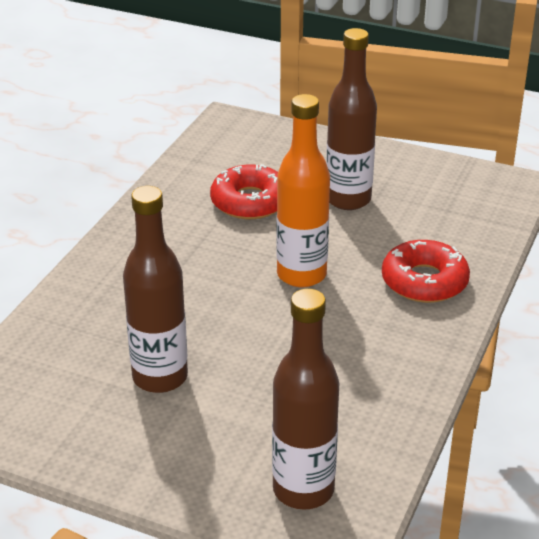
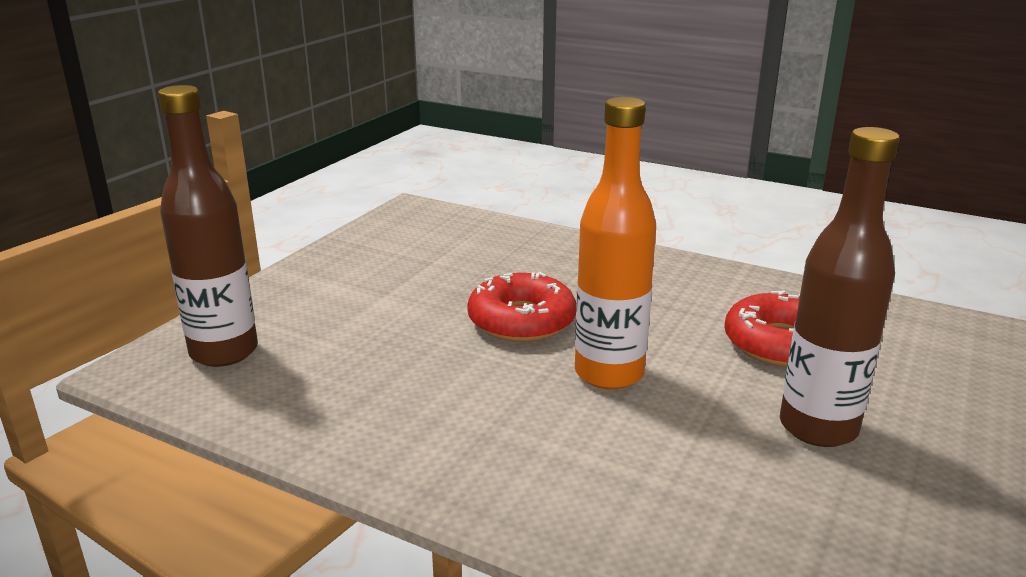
camera: 95 degrees right, 10 degrees down
(160, 377) = (431, 284): brown bottle -> none
(424, 281) = (593, 483): red donut -> red donut (521, 320)

